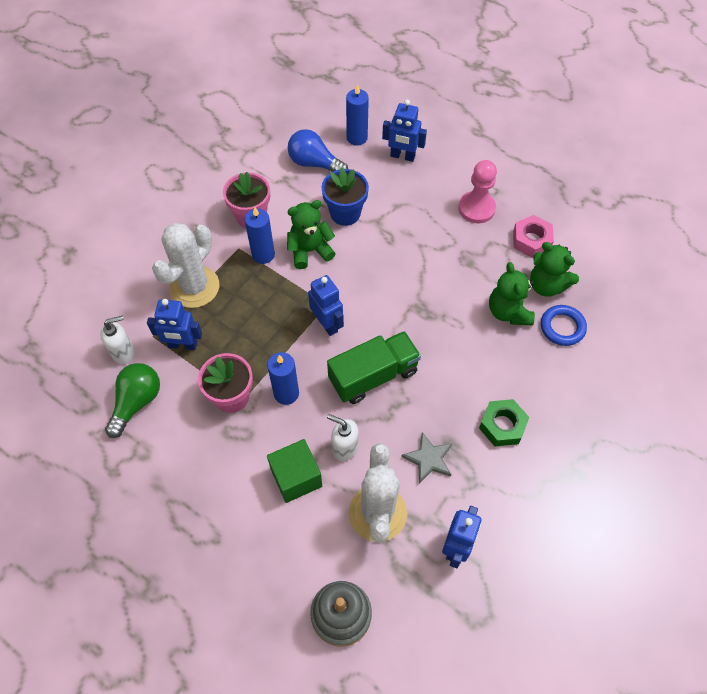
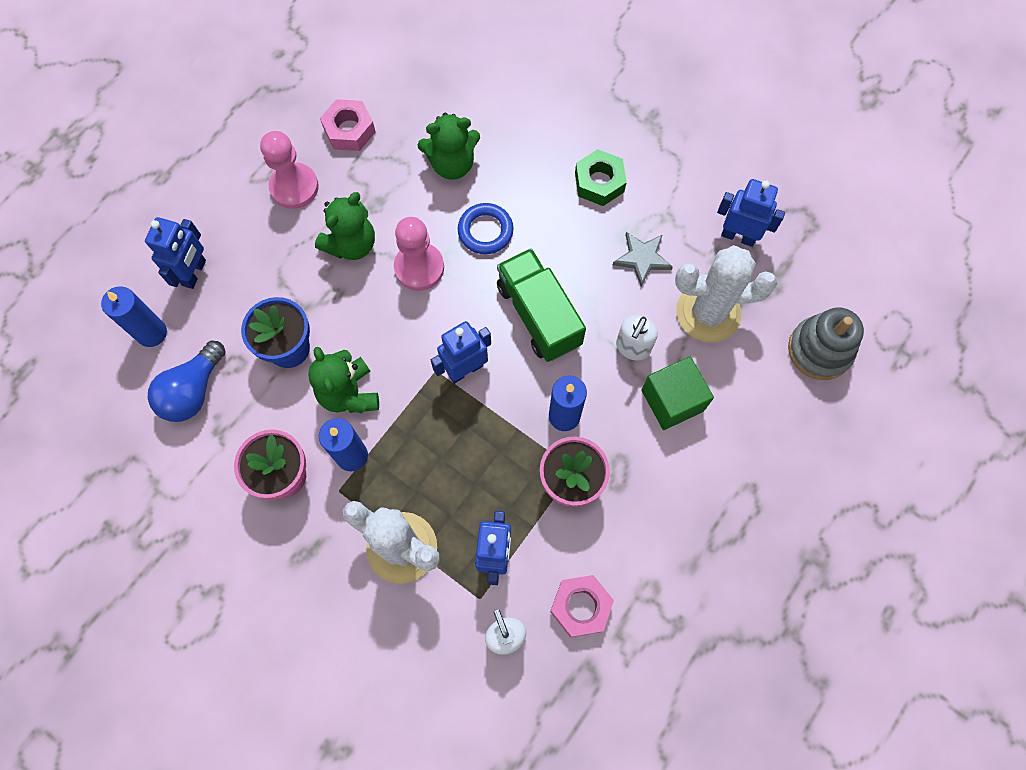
camera: 90 degrees left, 10 degrees up
(137, 402) = (580, 606): green light bulb -> pink nut
(412, 291) = (419, 268): none -> pink pawn
(546, 285) = (416, 121): green teddy bear -> green teddy bear (351, 244)
(562, 327) = (474, 111): blue ring -> blue ring (485, 231)

